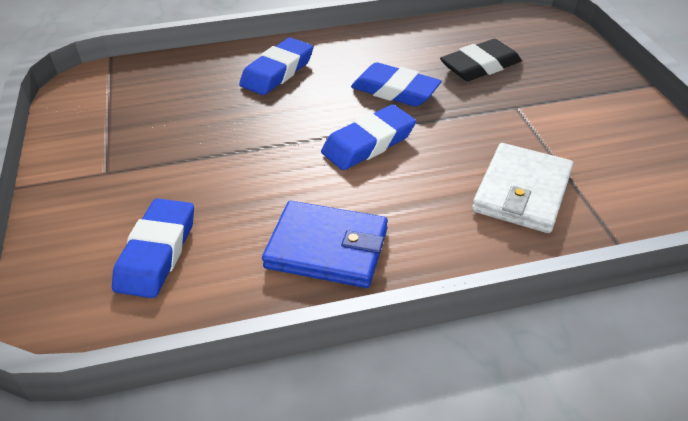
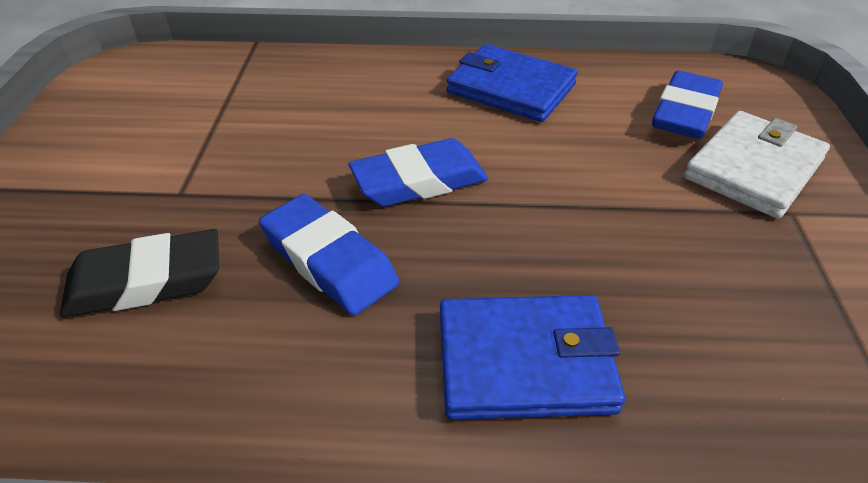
camera: 165 degrees left, 0 degrees up
(277, 72) = (524, 362): blue eraser -> blue wallet
(522, 191) = (287, 98): white wallet -> white wallet (754, 169)

